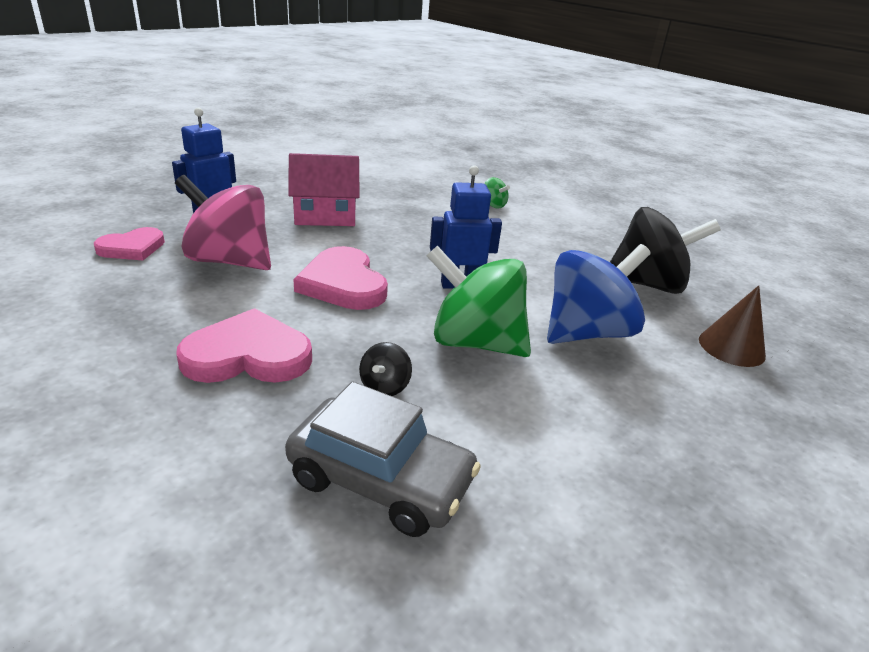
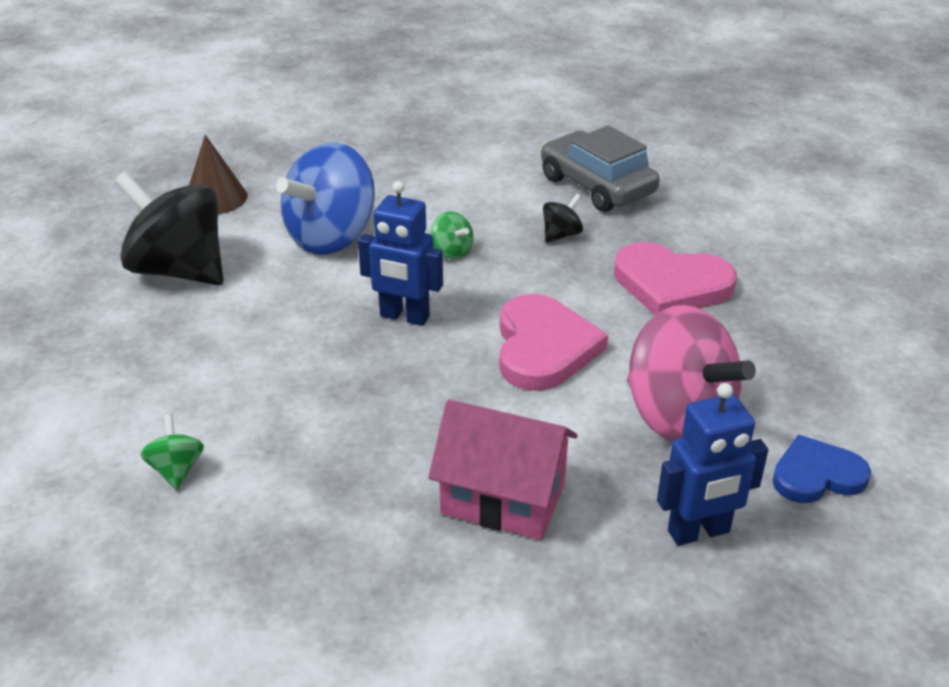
camera: 150 degrees left, 5 degrees up
(132, 248) = (816, 475): pink heart -> blue heart
(475, 342) = (451, 252): green spinning top -> green spinning top, size x0.42
(587, 332) = (331, 238): blue spinning top -> blue spinning top turned 45 degrees counterclockwise

